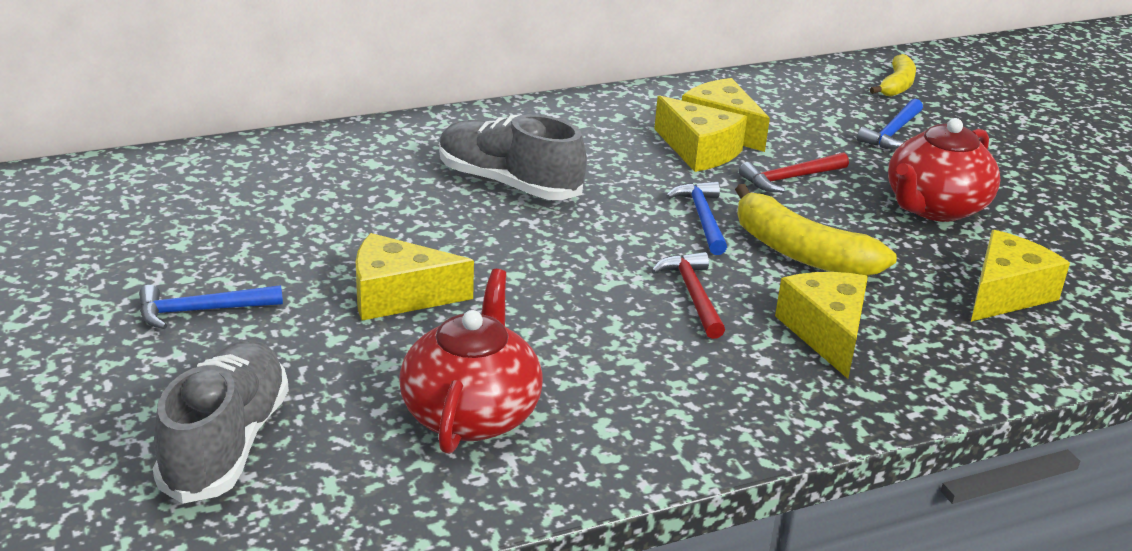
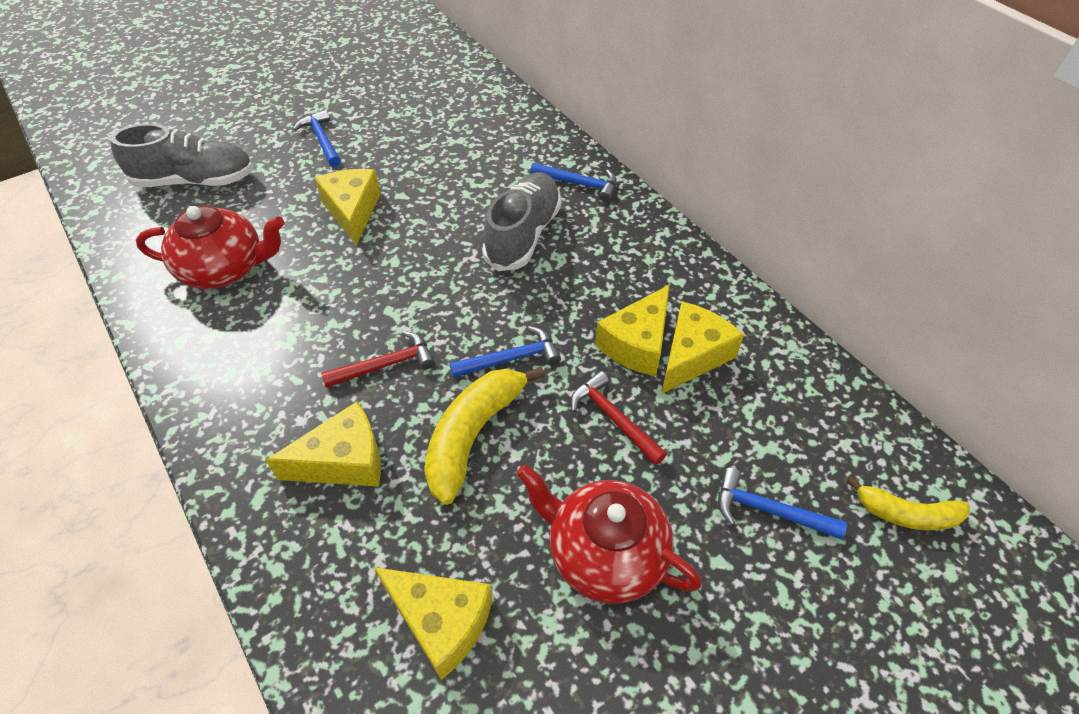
camera: 80 degrees right, 20 degrees up
(435, 138) = (579, 184): none -> blue hammer

